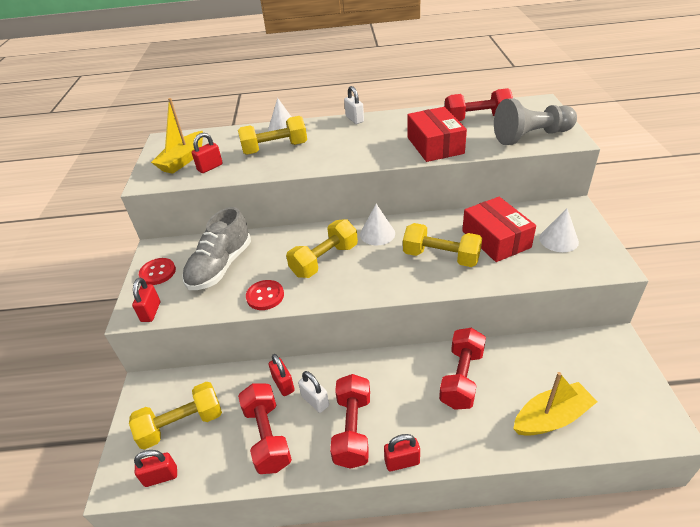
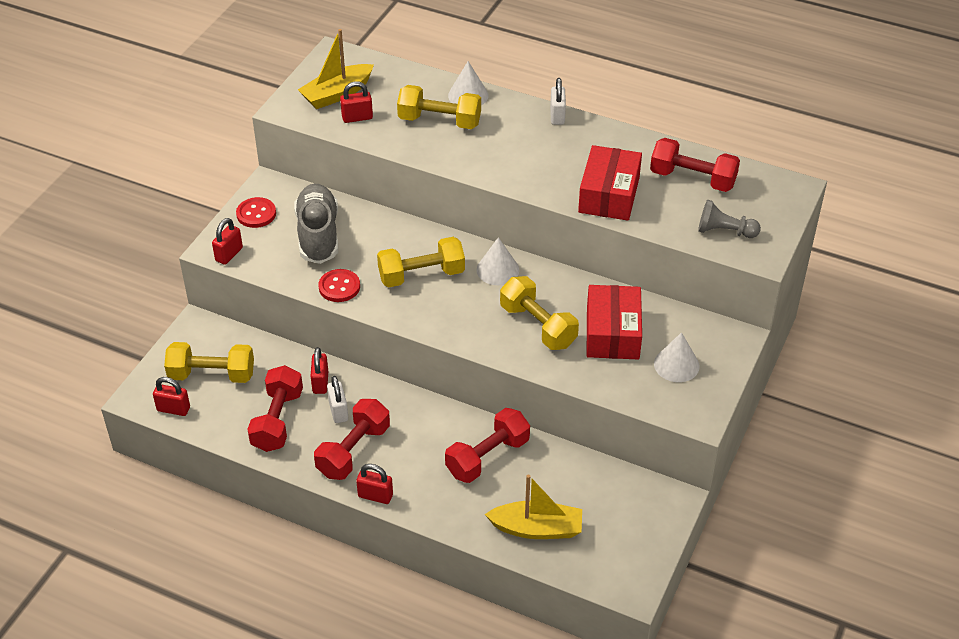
camera: 25 degrees right, 5 degrees up
(220, 266) = (318, 235): grey shoe -> grey shoe turned 120 degrees clockwise
(531, 136) = (724, 231): grey pawn -> grey pawn, size x0.59

